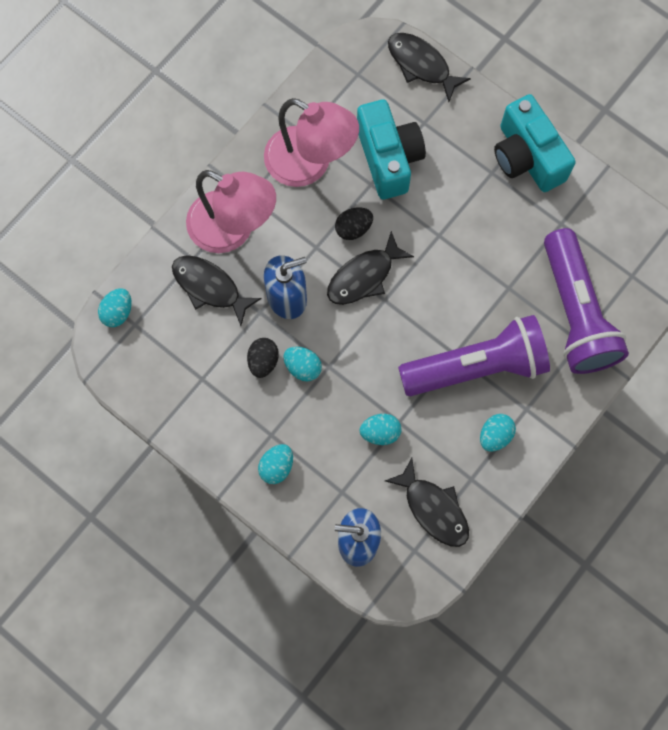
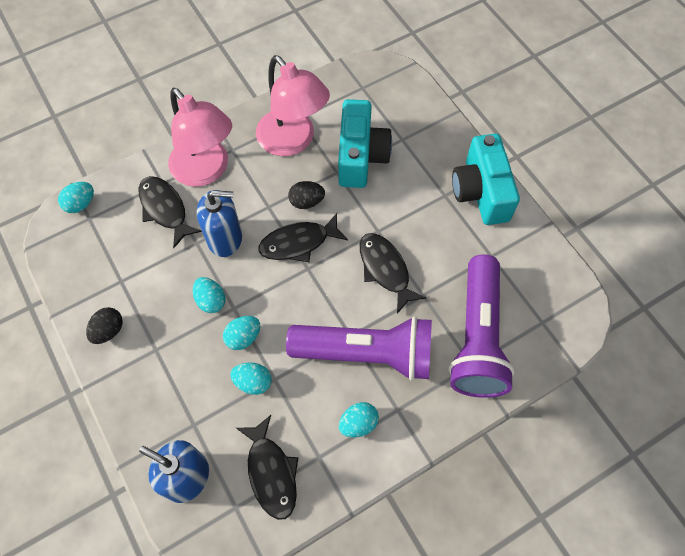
camera: 20 degrees right, 10 degrees down
(263, 361) = (179, 284): black egg -> black egg (109, 331)
(276, 466) = (147, 379): turquoise egg -> turquoise egg (243, 337)
(421, 65) = (418, 96): black fish -> black fish (385, 269)

